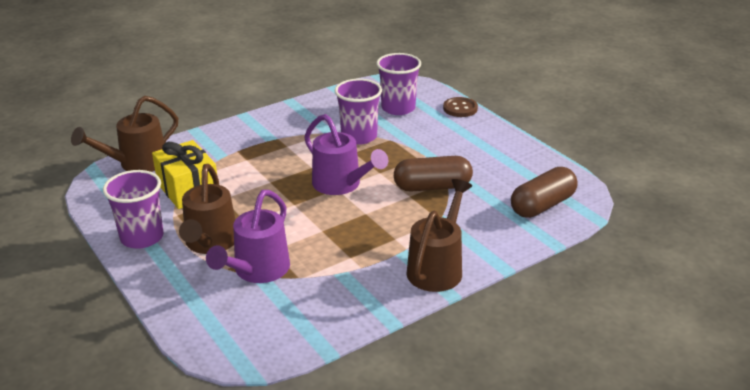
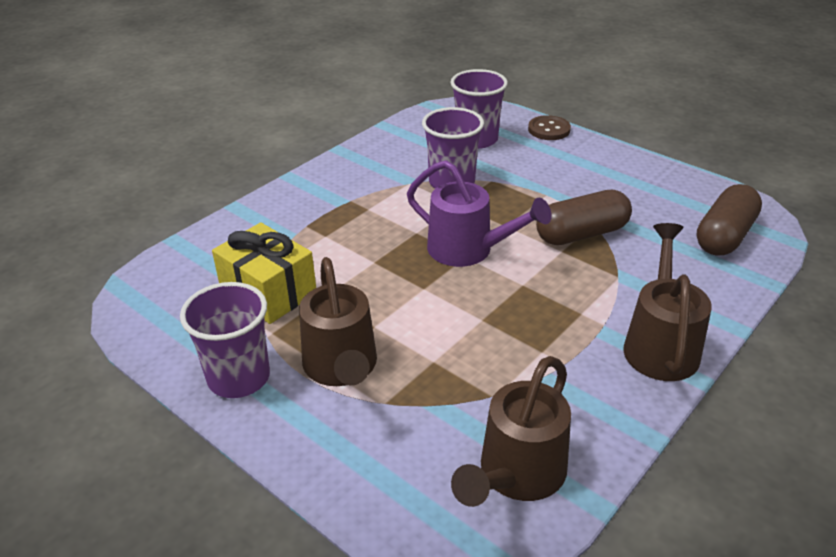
camera: 15 degrees left, 5 degrees up
(137, 164) = (177, 266): brown watering can -> brown watering can (516, 475)
(257, 271) = (430, 398): purple watering can -> none

